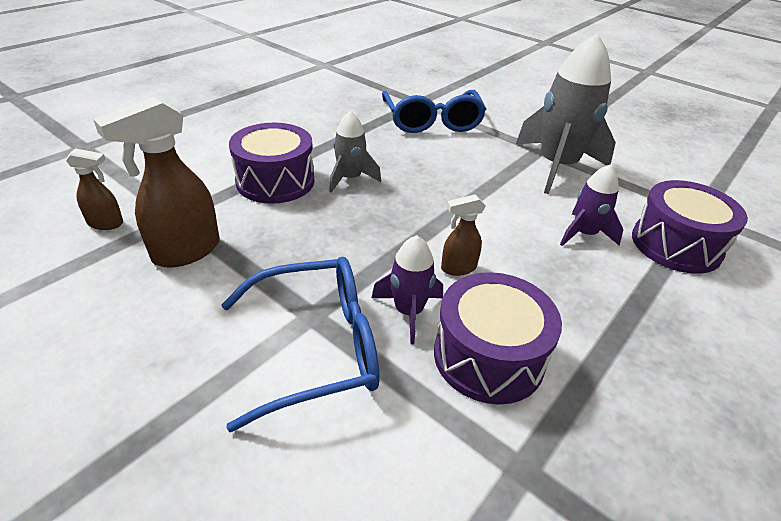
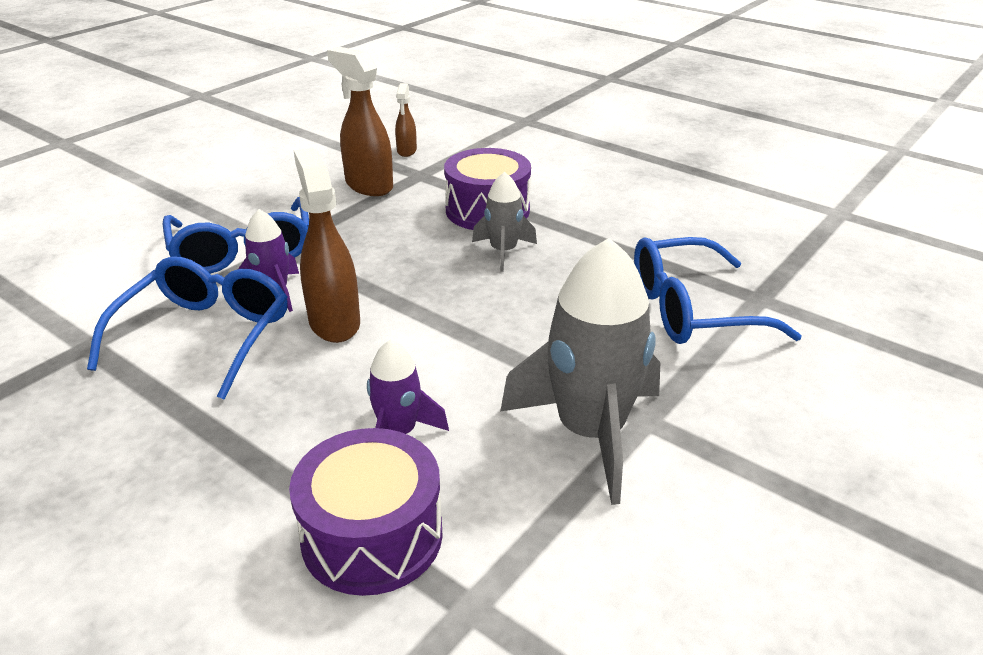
camera: 90 degrees right, 5 degrees down
(458, 268) = (334, 322): brown spray bottle -> brown spray bottle, size x1.83
(488, 356) = (206, 335): purple drum -> blue glasses

